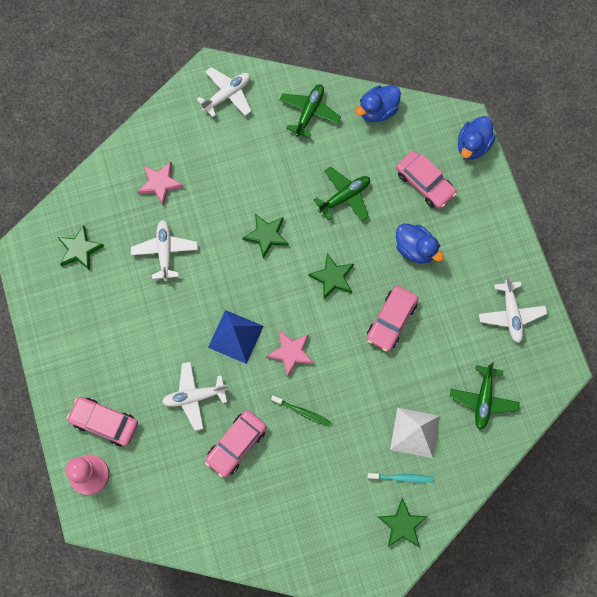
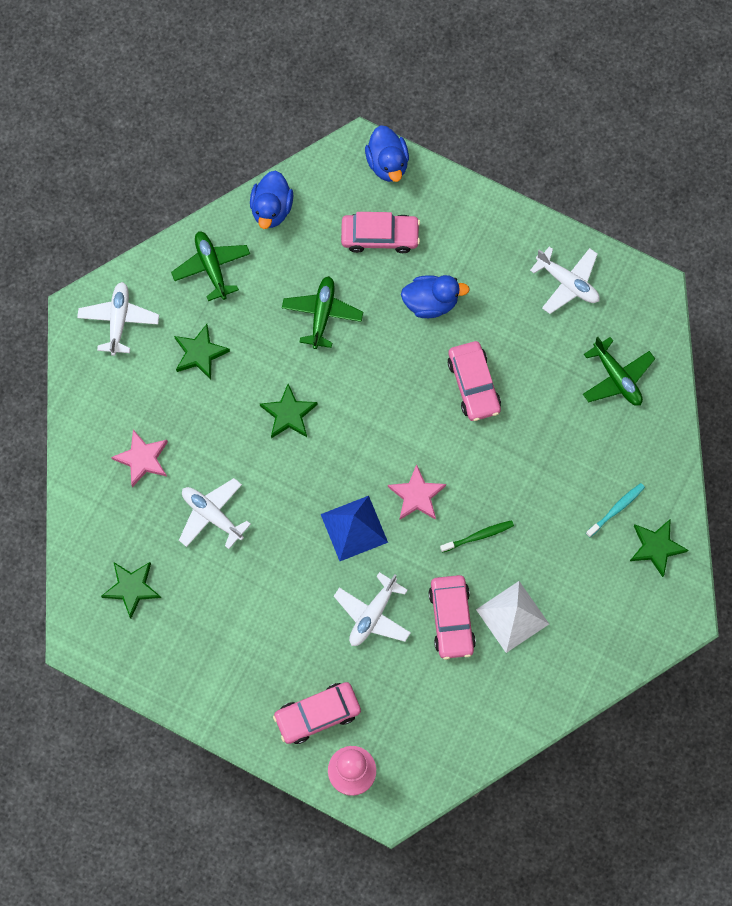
camera: 45 degrees left, 0 degrees up
(332, 277) = (385, 395): green star -> green star (200, 353)
(415, 432) = (589, 461): white pyramid -> white pyramid (512, 616)

